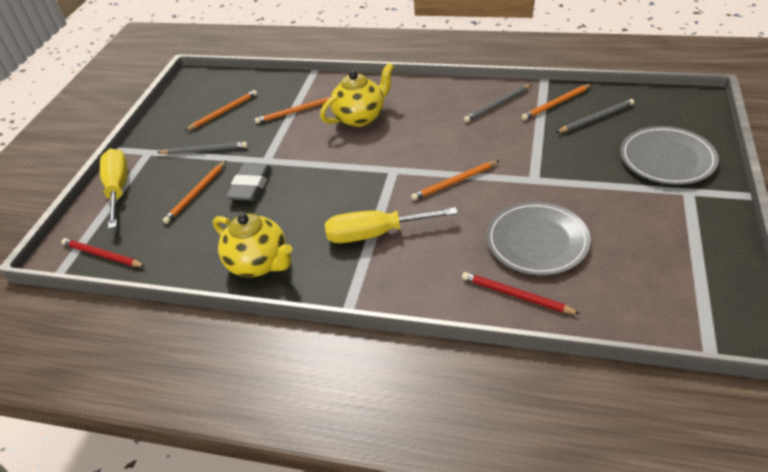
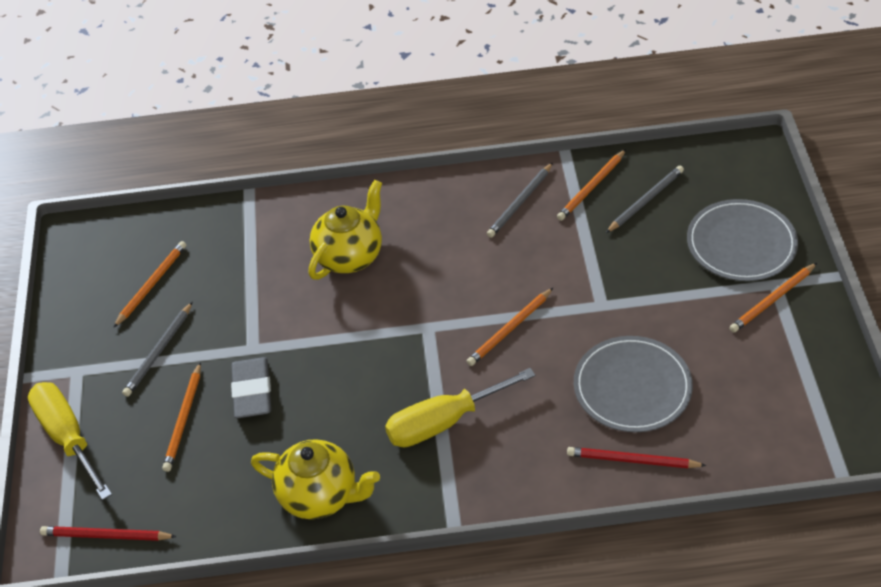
camera: 20 degrees left, 5 degrees up
(205, 150) = (159, 352): grey pencil -> grey pencil turned 135 degrees clockwise
(295, 112) = (256, 264): orange pencil -> orange pencil (772, 300)

